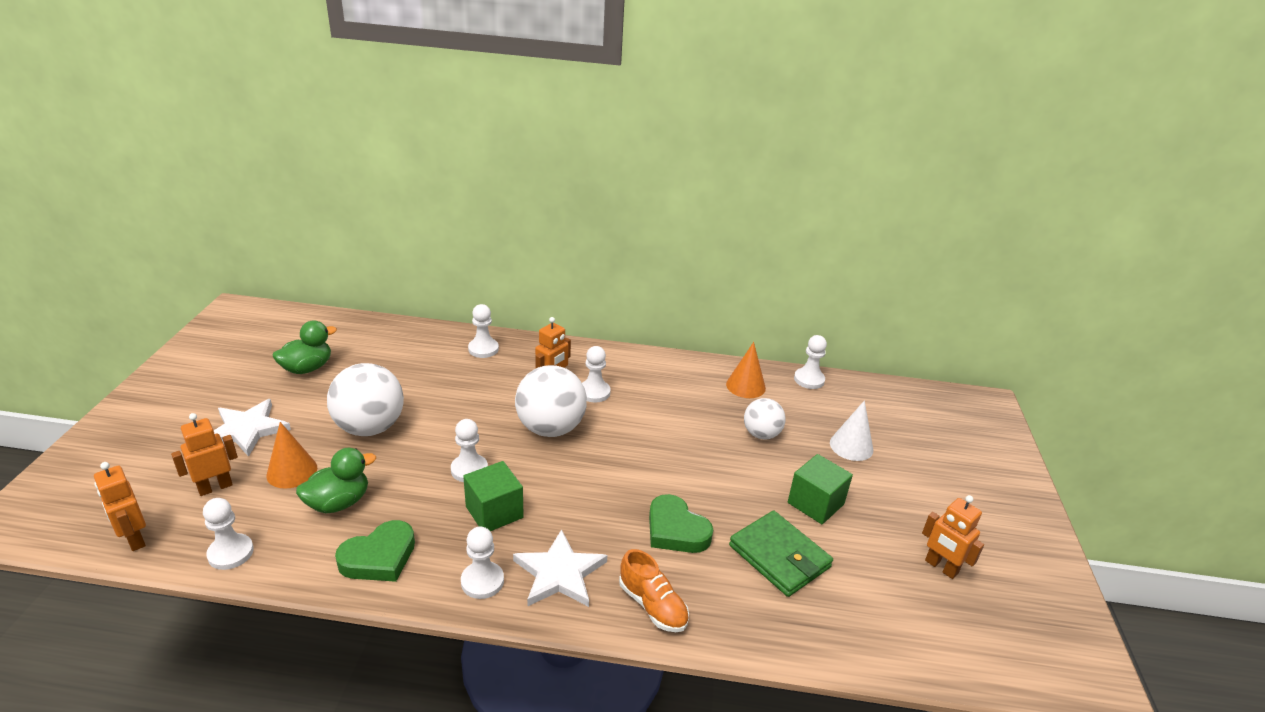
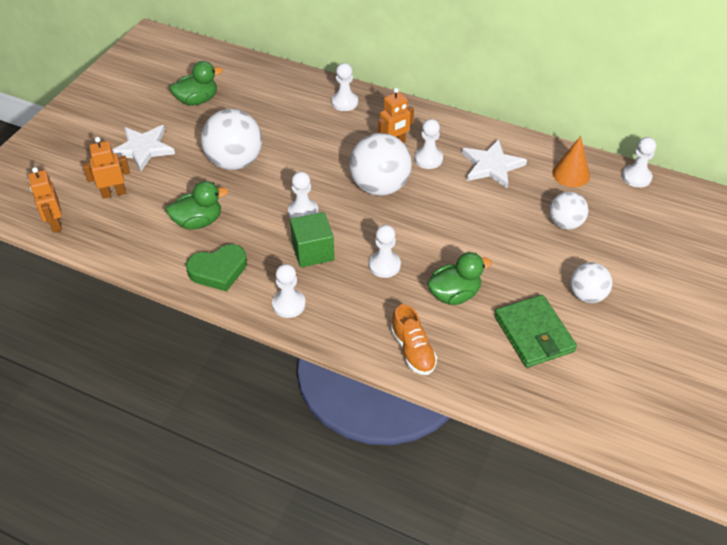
camera: 20 degrees right, 15 degrees up
(230, 553) = (117, 247): white pawn -> white pawn (384, 265)
(292, 471) = (169, 190): orange cone -> none
(559, 573) = (349, 310): white star -> white star (491, 166)
(676, 530) = (454, 294): green heart -> green duck
(815, 503) = (587, 295): green cube -> white ball
(851, 446) = (646, 249): white cone -> none
(941, 567) = (675, 372): orange robot -> none

